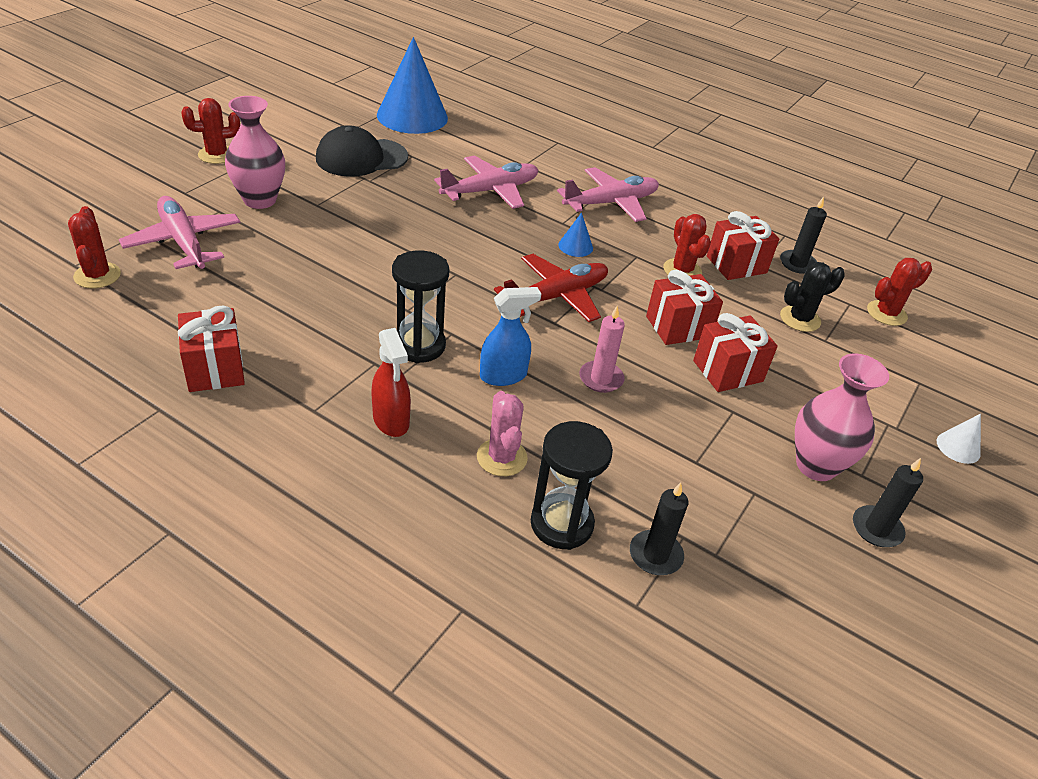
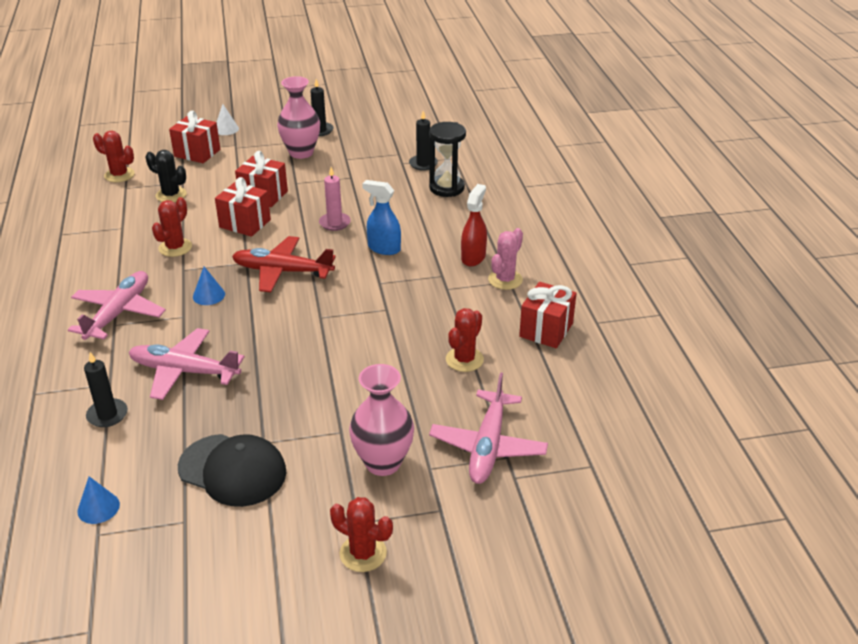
camera: 130 degrees left, 5 degrees down
(97, 275) = (579, 445): red cactus -> red cactus (464, 359)
(412, 116) = (98, 507): blue cone -> blue cone, size x0.42
(419, 345) = (408, 285): black hourglass -> none
(502, 457) = (438, 219): pink cactus -> pink cactus (505, 280)
(610, 203) = (118, 313): pink plane -> pink plane turned 90 degrees clockwise
(736, 264) = (135, 234): red gift -> red gift (197, 153)
(797, 263) = (99, 217): black candle -> black candle (107, 415)

